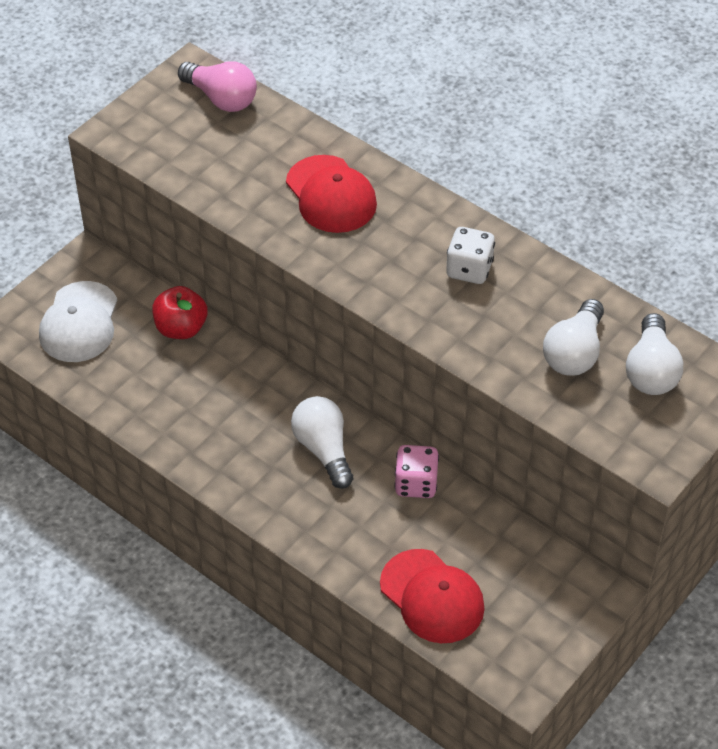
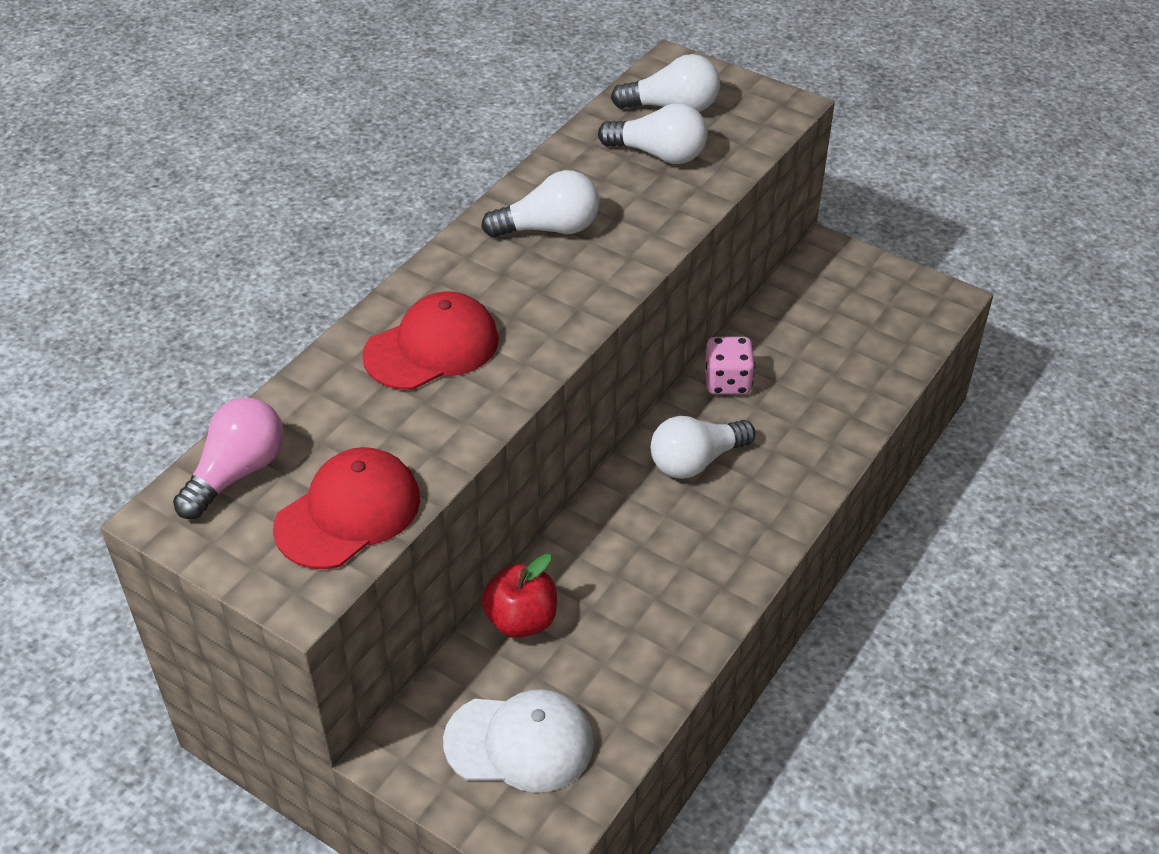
camera: 95 degrees left, 5 degrees down
(432, 597) = (867, 363): red cap -> red cap (348, 513)
(469, 269) = (549, 228): white dice -> white light bulb

